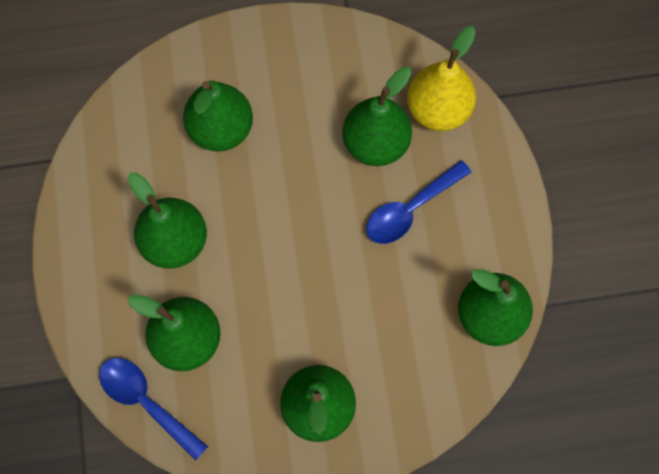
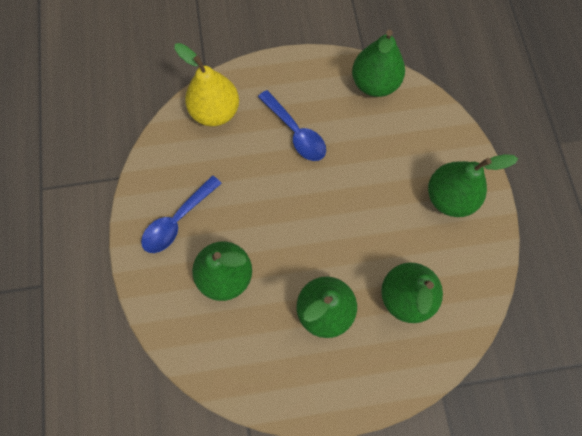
camera: 90 degrees left, 0 degrees up
(146, 402) = (458, 326): blue spoon -> blue spoon (177, 220)
(376, 143) = (242, 156): green pear -> none

